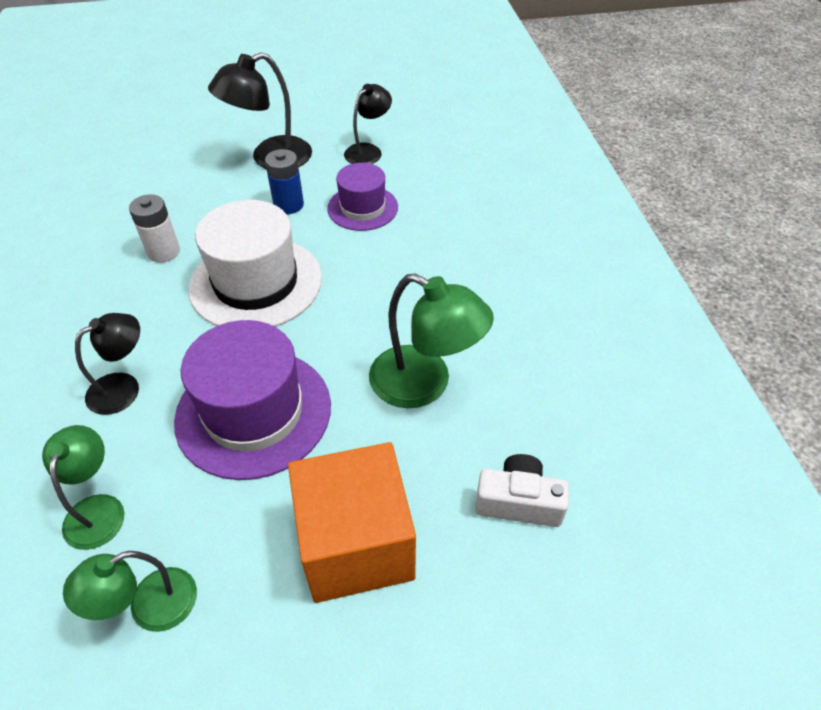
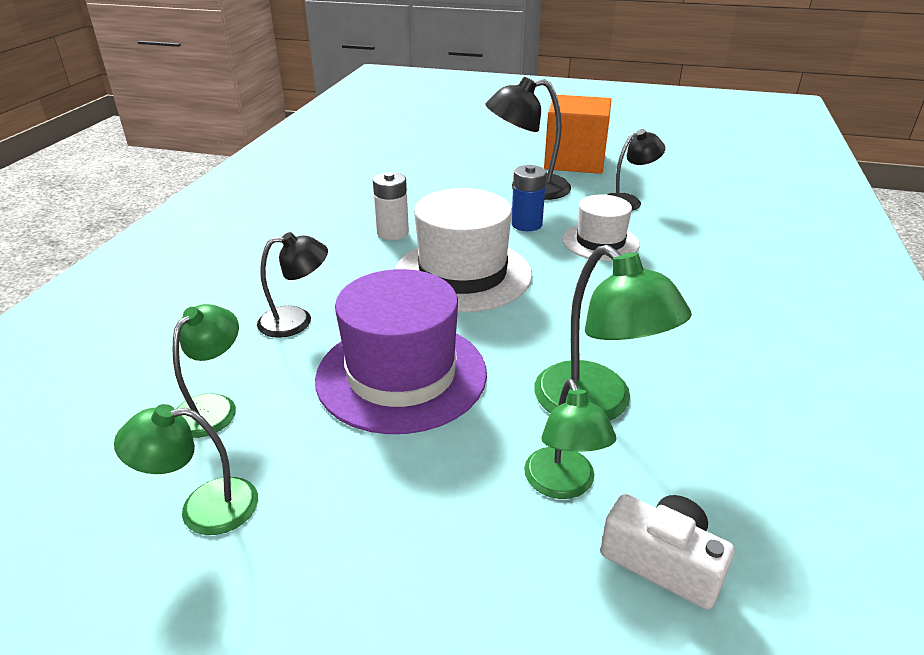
camera: 25 degrees right, 15 degrees down
(356, 544) = (441, 531): orange cube -> orange cube (574, 161)
(362, 208) = (600, 242): purple hat -> white hat
(428, 467) = (563, 485): none -> green lamp

